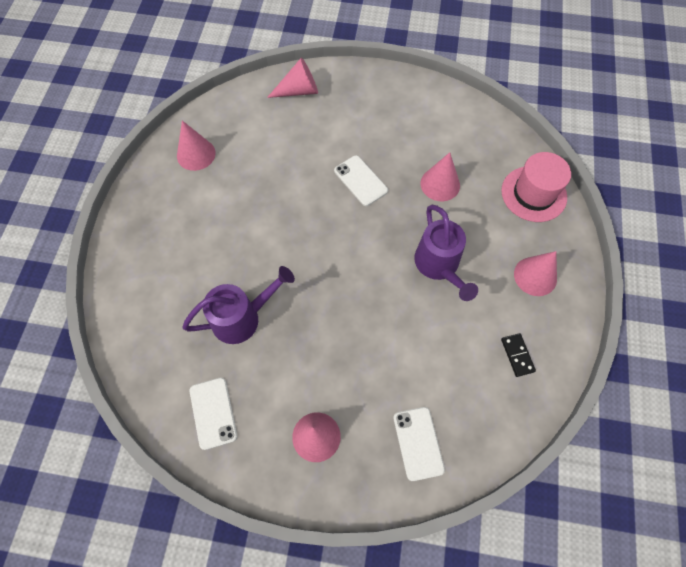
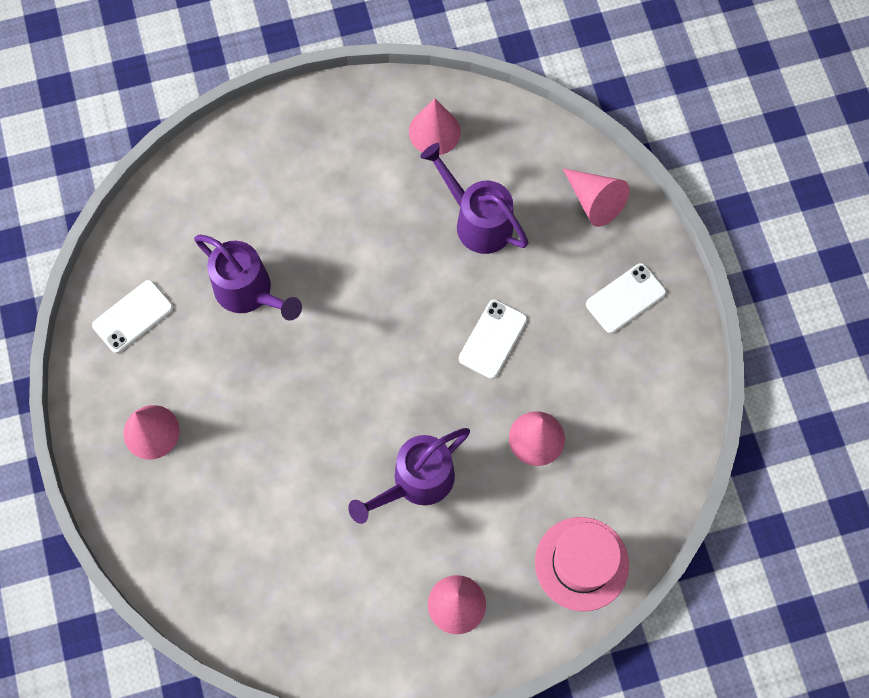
camera: 65 degrees right, 5 degrees up
(273, 156) = (477, 220): none -> purple watering can
(418, 443) = (188, 541): white phone -> white phone (625, 298)
(517, 355) = (339, 616): black domino -> none

